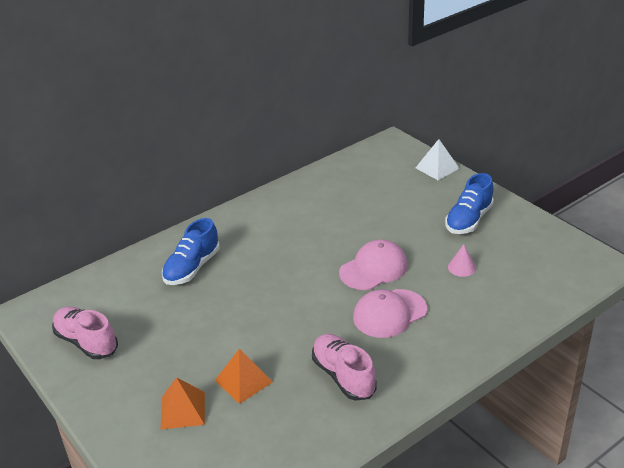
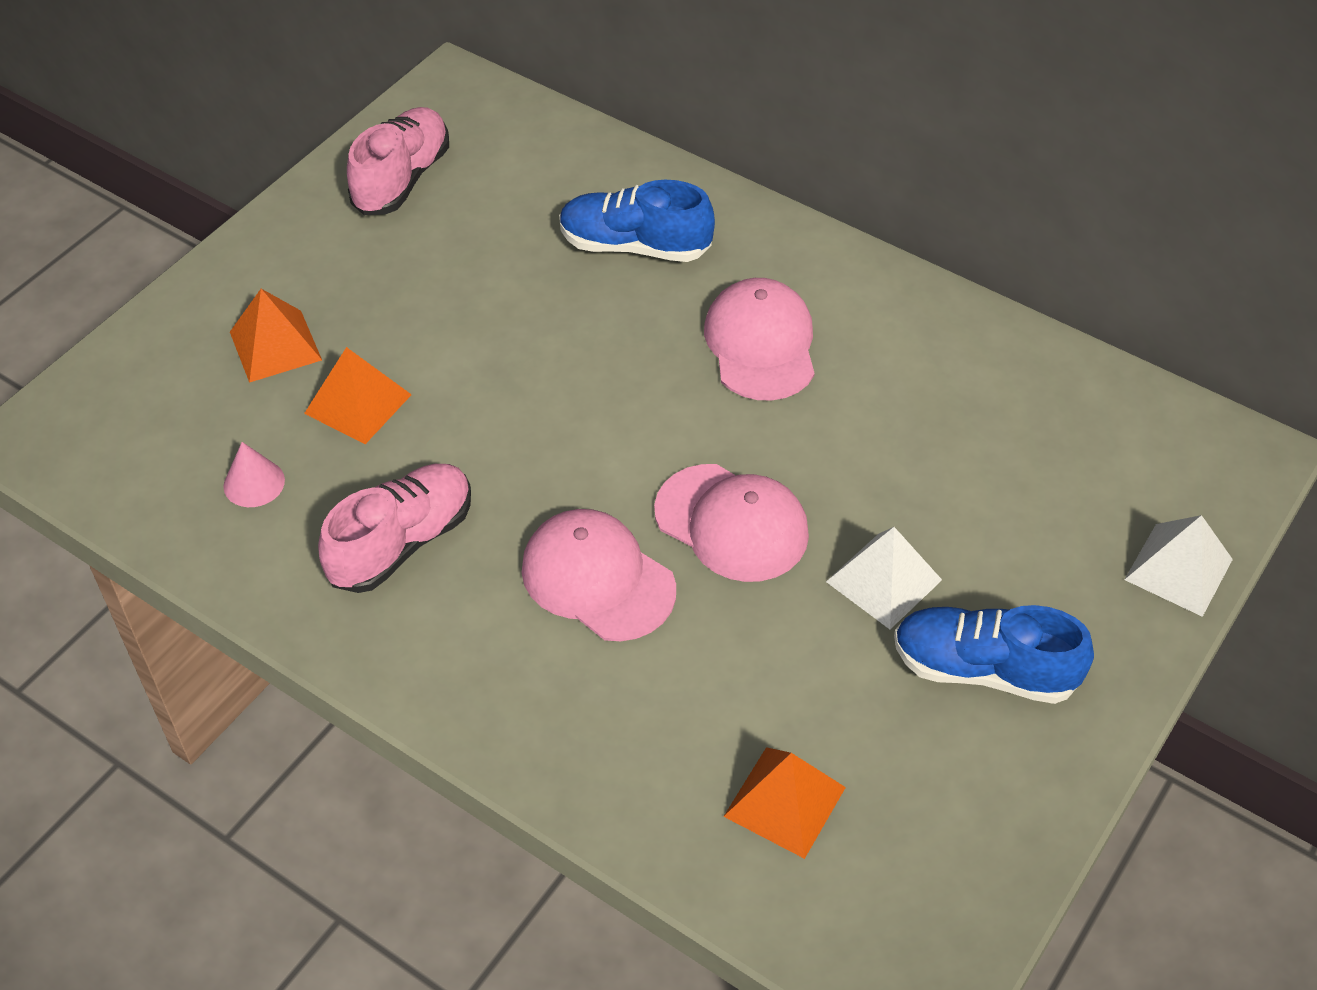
camera: 70 degrees right, 15 degrees up
(276, 242) = (760, 344): none -> pink cap
(418, 235) = (883, 580): none -> white pyramid
(462, 267) = (795, 682): pink cone -> pink cone (254, 483)
(517, 281) = (785, 801): none -> orange pyramid

